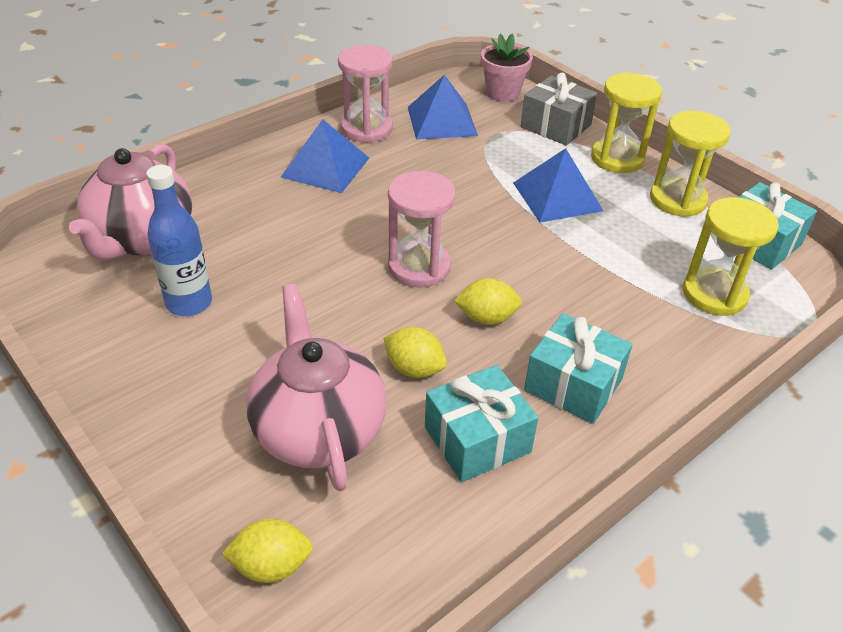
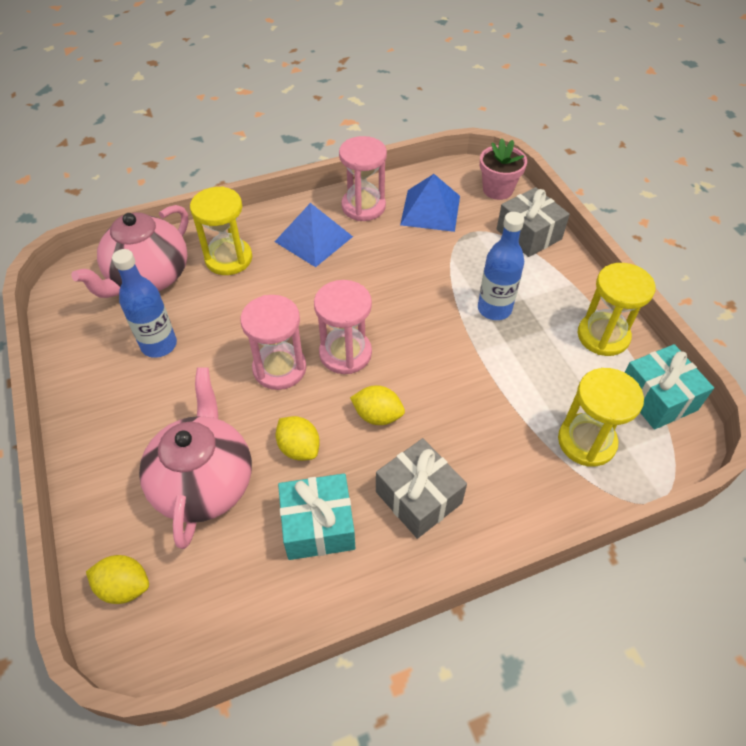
camera: 20 degrees right, 10 degrees up
(350, 296) = (279, 368): none -> pink hourglass
(557, 196) = (494, 309): blue pyramid -> blue bottle
(573, 384) = (418, 497): turquoise gift -> grey gift
(617, 158) = (568, 280): yellow hourglass -> yellow hourglass (229, 258)

